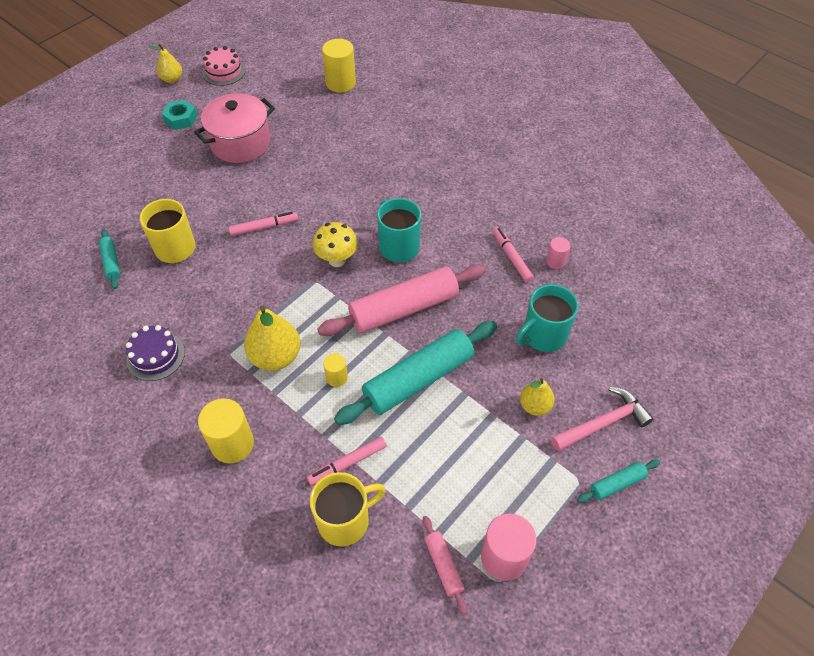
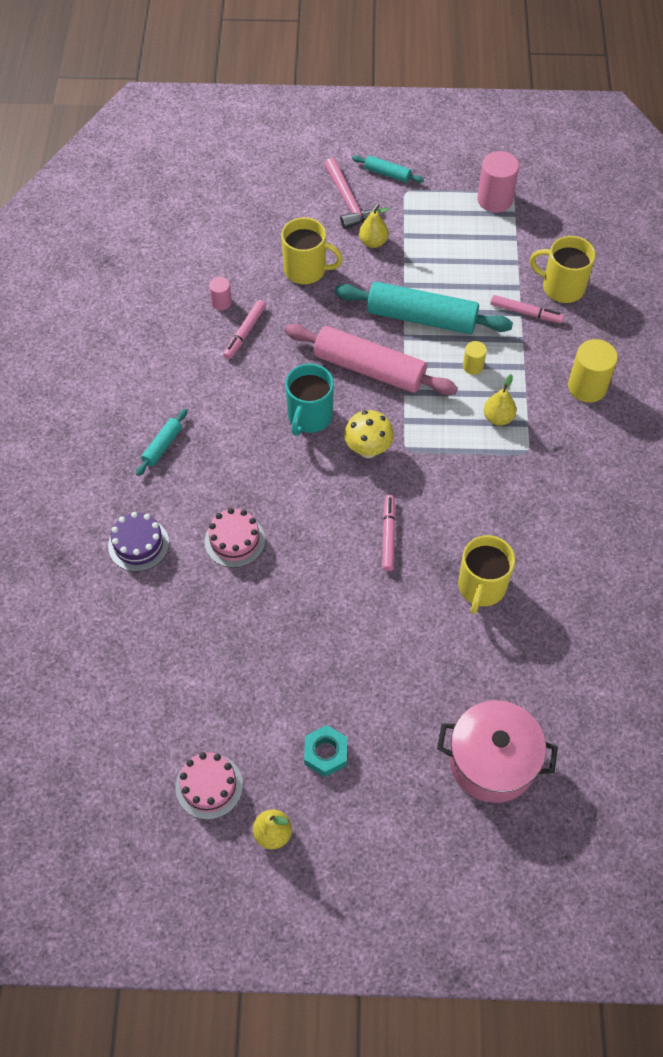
camera: 130 degrees left, 5 degrees up
(111, 262) = (548, 623): turquoise rolling pin -> turquoise rolling pin (162, 446)
(155, 356) = (584, 498): purple cake -> purple cake (138, 544)
(240, 143) = (305, 655): pink pot -> pink pot (492, 761)
(264, 227) = (388, 535): pink marker -> pink marker turned 60 degrees clockwise
(275, 357) = (498, 418): yellow pear -> yellow pear, size x0.60
(340, 83) = (124, 638): yellow cylinder -> none
(347, 156) = (234, 540): none -> pink cake
(443, 566) = (532, 223): pink rolling pin -> none
(543, 335) = (306, 270): turquoise mug -> yellow mug
(603, 423) = (348, 201): pink hammer -> pink hammer turned 135 degrees counterclockwise

